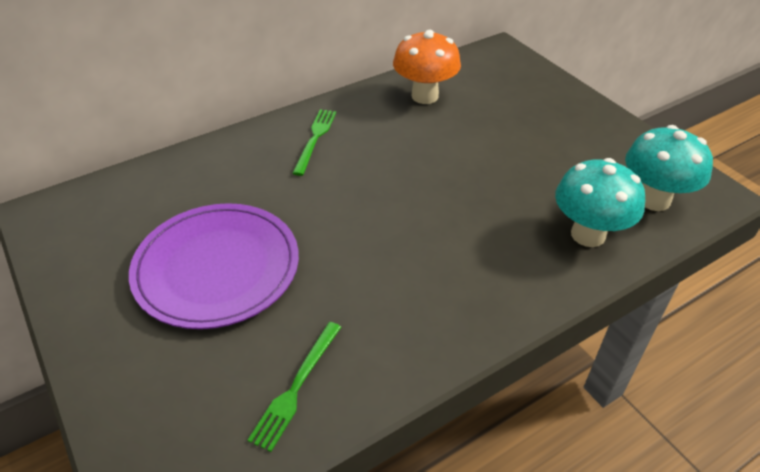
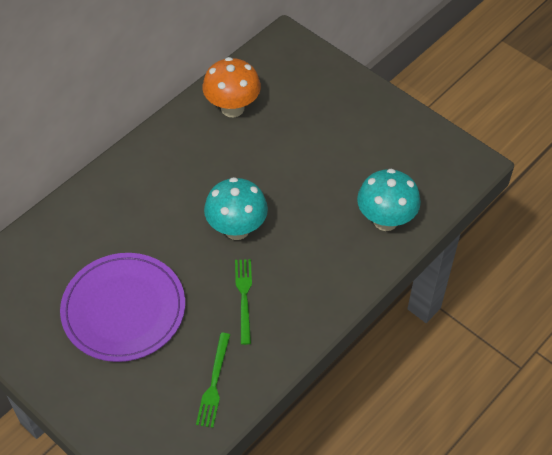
camera: 15 degrees left, 10 degrees up
(315, 139) = (154, 174): green fork -> green fork (244, 298)
(653, 200) = (429, 178): turquoise mushroom -> turquoise mushroom (237, 229)

